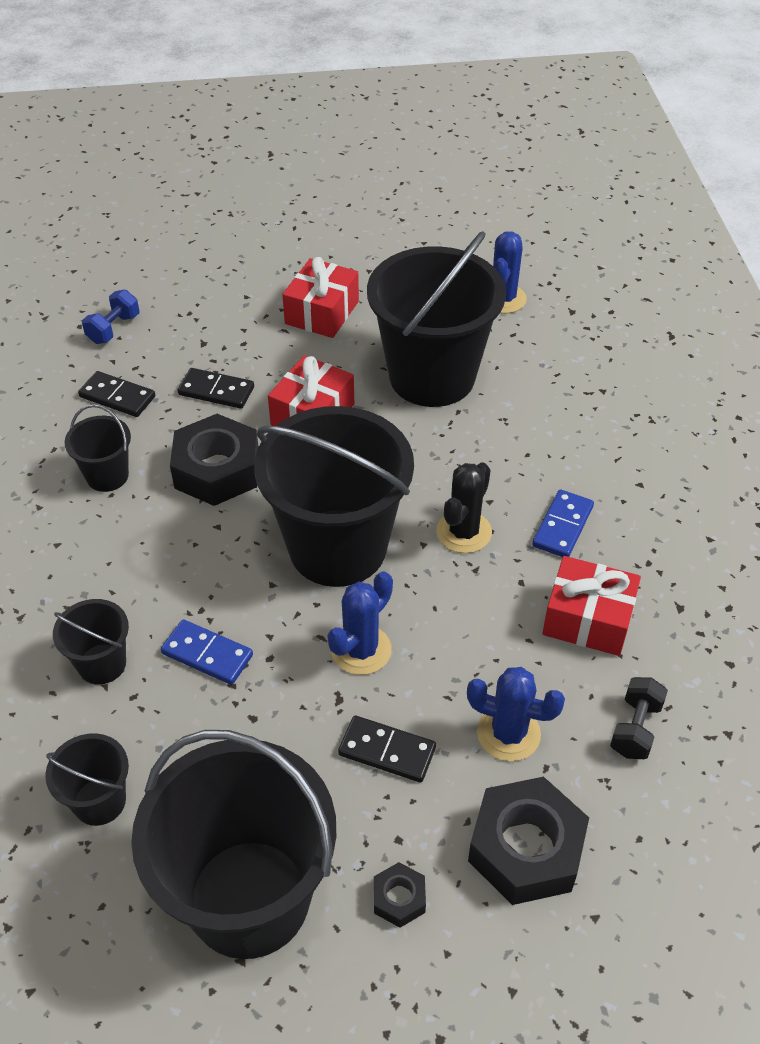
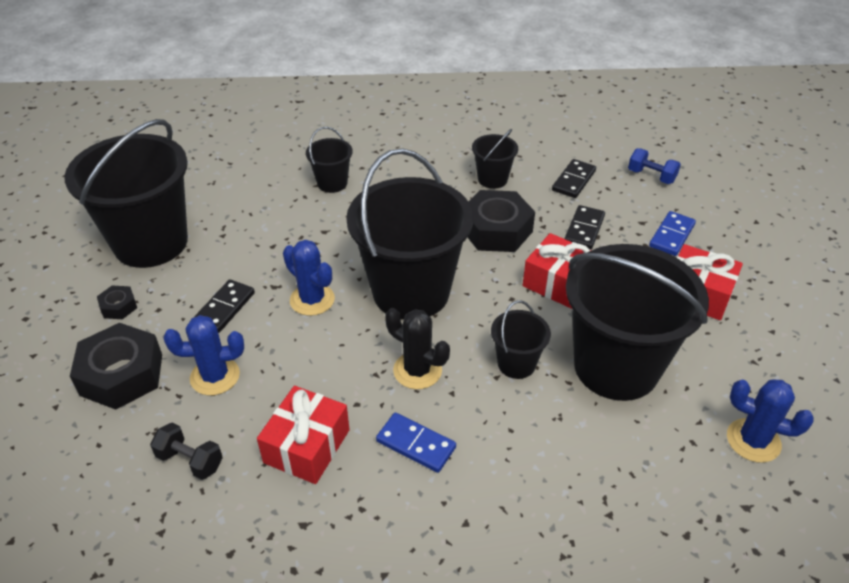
camera: 95 degrees right, 5 degrees down
(99, 801) = (237, 186): black bucket -> black bucket (516, 364)
(207, 654) = (328, 226): blue domino -> blue domino (671, 235)
(508, 733) = (215, 376): blue cactus -> blue cactus turned 60 degrees clockwise

